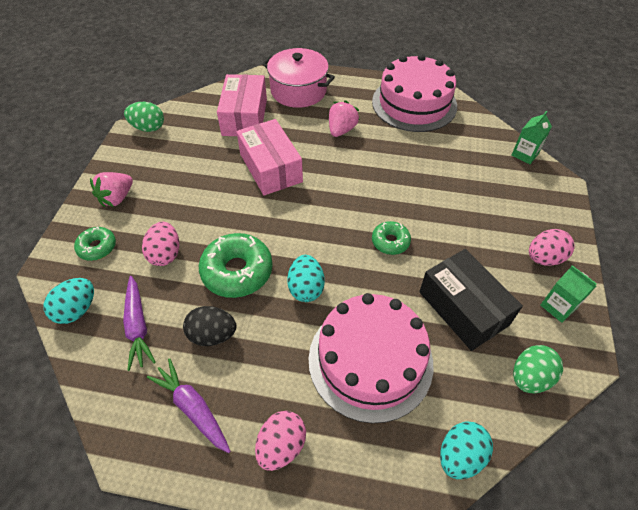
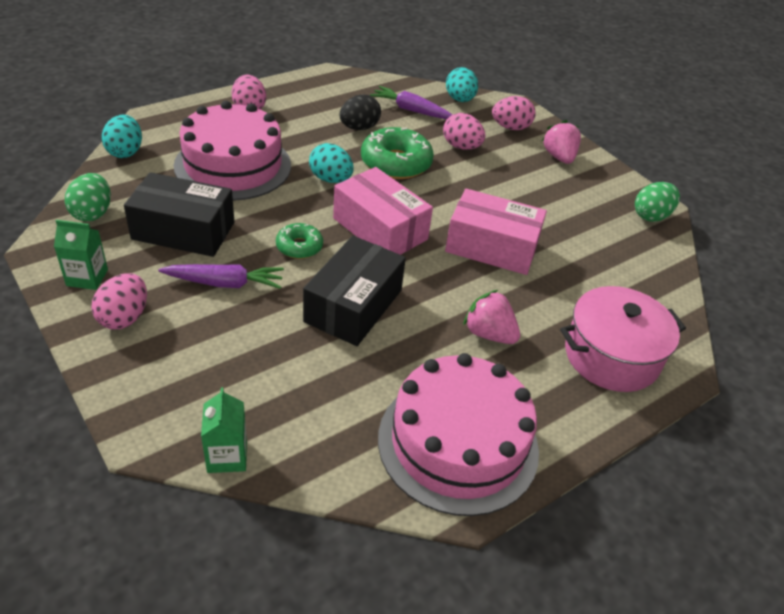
camera: 130 degrees right, 10 degrees down
(97, 247) = (510, 127): green donut -> pink egg
(192, 408) = (322, 99): purple carrot -> purple carrot (225, 283)
(245, 117) = (601, 282): pink box -> pink box (380, 229)
(341, 130) = (489, 334): pink strawberry -> pink strawberry turned 150 degrees clockwise
(396, 184) = (353, 305): none -> black box

